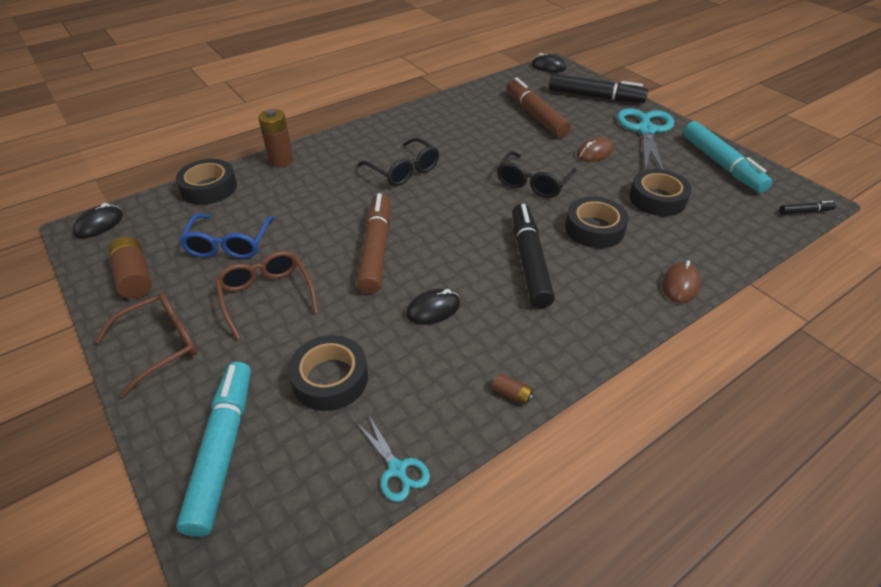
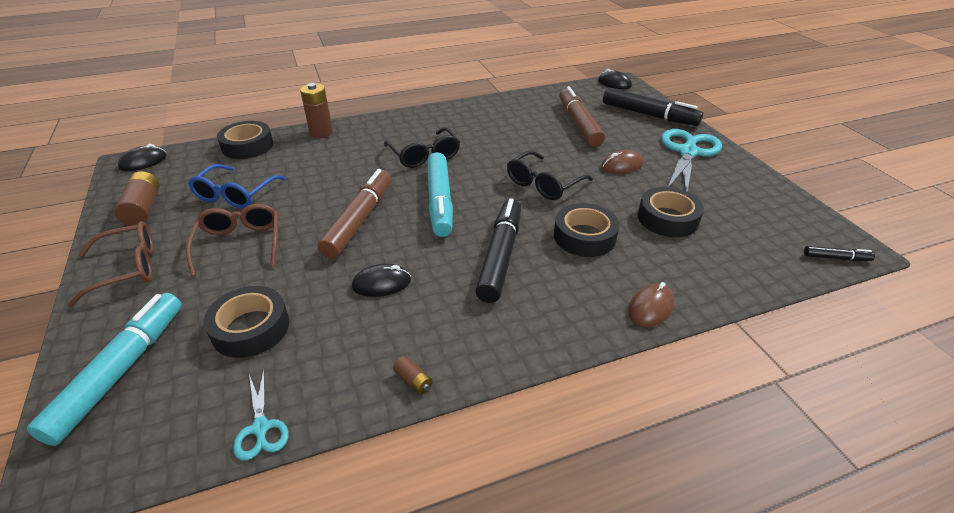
camera: 15 degrees right, 5 degrees down
(721, 164) = (757, 195): turquoise marker -> turquoise marker (440, 201)

